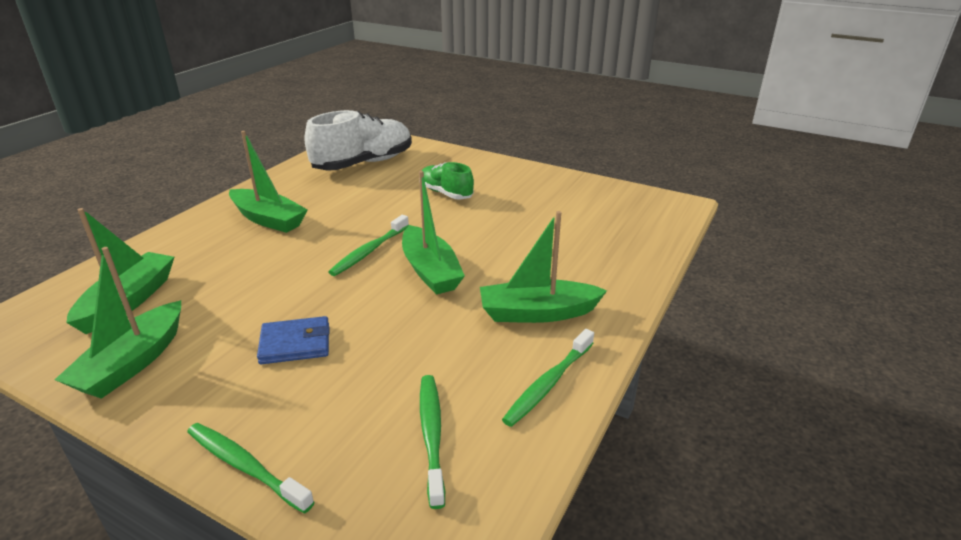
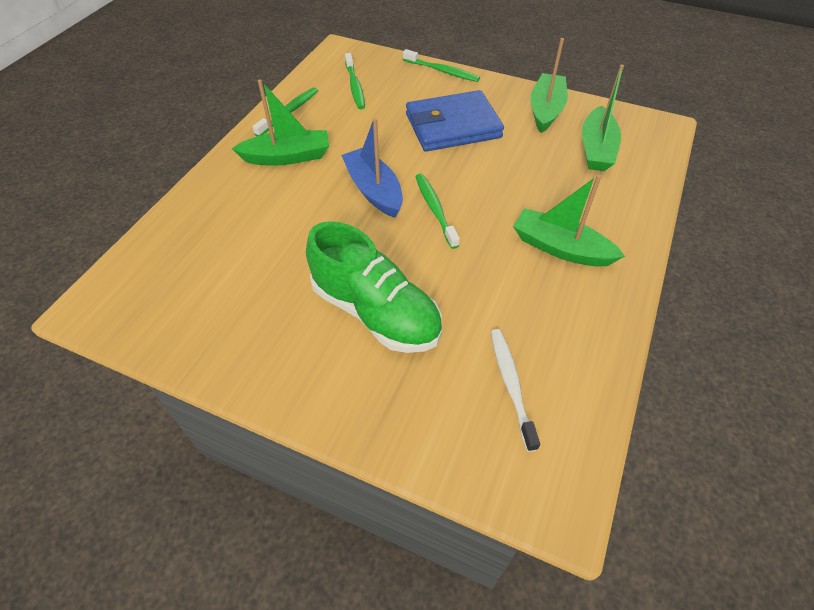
camera: 175 degrees right, 20 degrees up
(295, 344) = (453, 126): blue wallet -> blue wallet, size x1.86
(363, 163) = (511, 385): white shoe -> white toothbrush
(369, 251) = (435, 209): green toothbrush -> green toothbrush turned 45 degrees counterclockwise
(430, 271) = (374, 190): green boat -> blue boat
(446, 193) = (375, 312): green shoe -> green shoe, size x1.77

